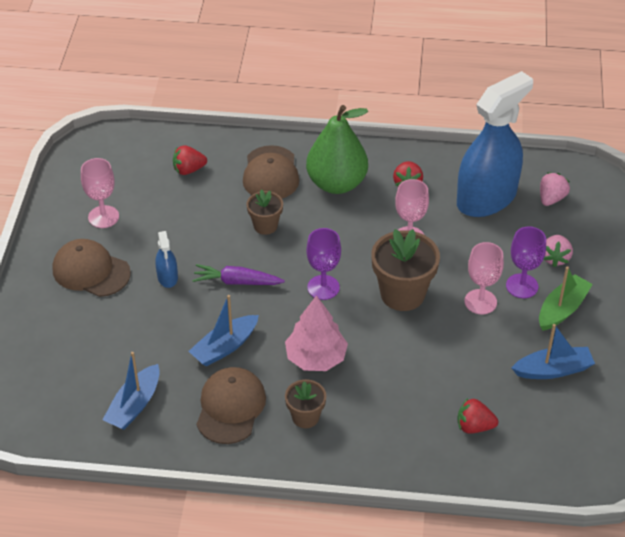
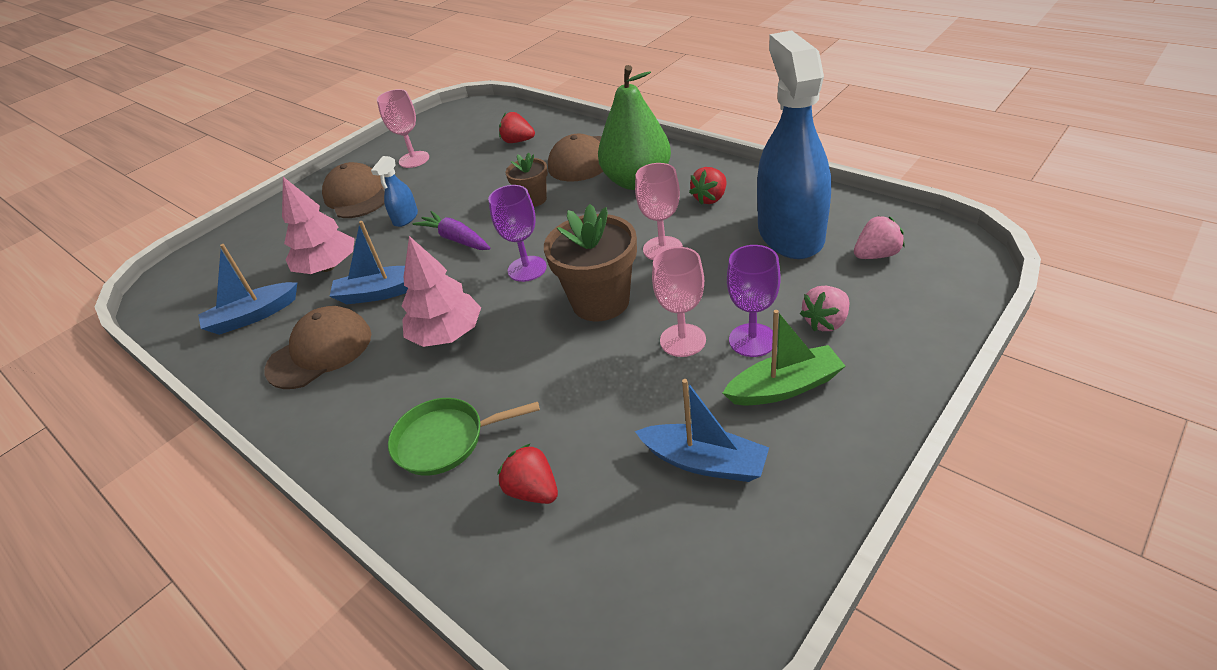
camera: 40 degrees right, 5 degrees down
(149, 343) = (328, 267): none -> pink tree
(305, 417) = (371, 392): brown flower pot -> none
(392, 423) = (445, 440): none -> green pan
(486, 198) = (790, 234): blue spray bottle -> blue spray bottle turned 90 degrees counterclockwise

